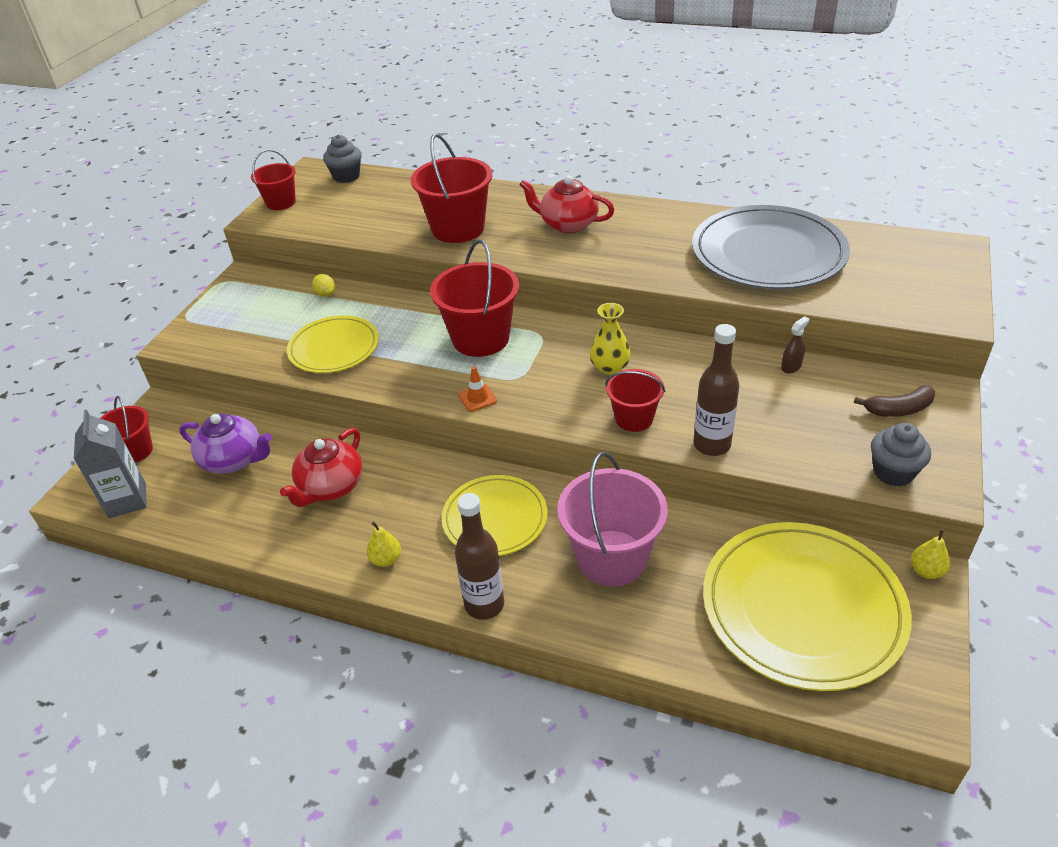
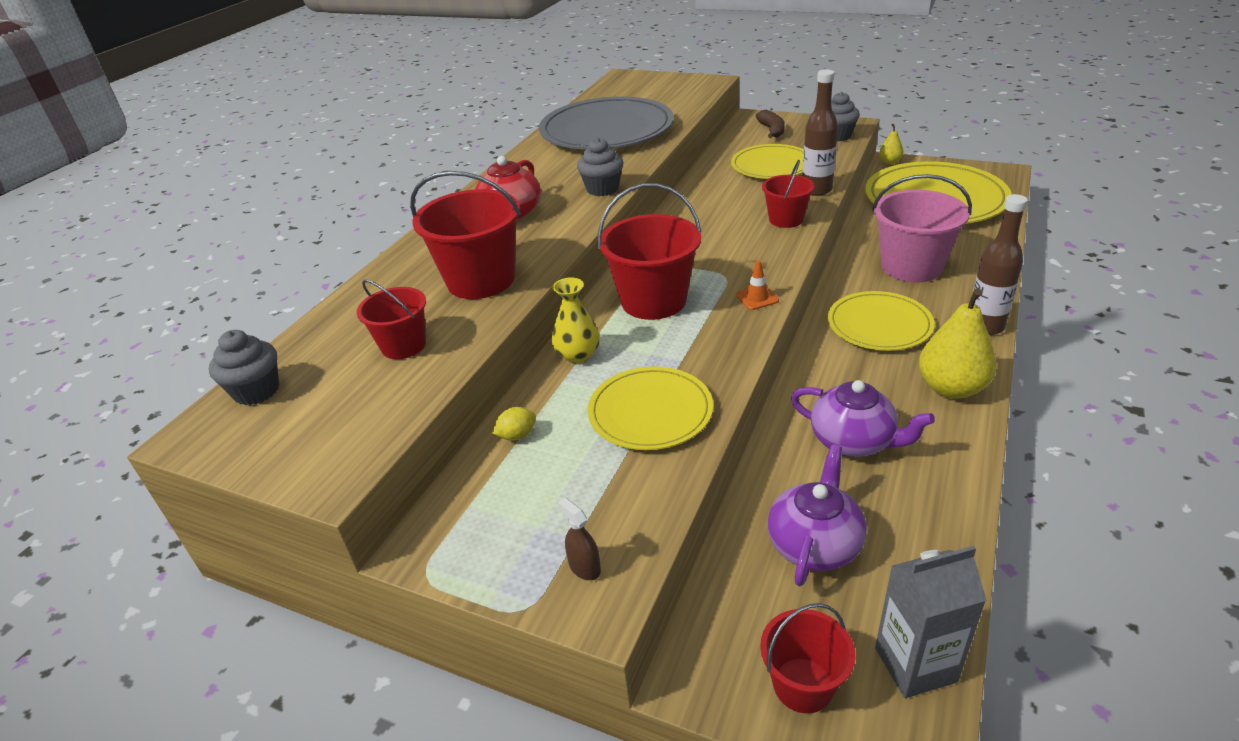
camera: 85 degrees left, 5 degrees down
(281, 202) = (292, 458): red bucket -> red bucket (403, 345)
(330, 487) = (853, 441): red teapot -> purple teapot
(386, 559) = (951, 388): yellow pear -> yellow pear, size x2.00
(610, 367) = (713, 230): yellow vase -> yellow vase (578, 355)
(616, 266) = (602, 189): none -> grey cupcake
(779, 408) = (771, 165): none -> yellow plate
(791, 367) = (720, 159): brown spray bottle -> brown spray bottle (584, 567)

